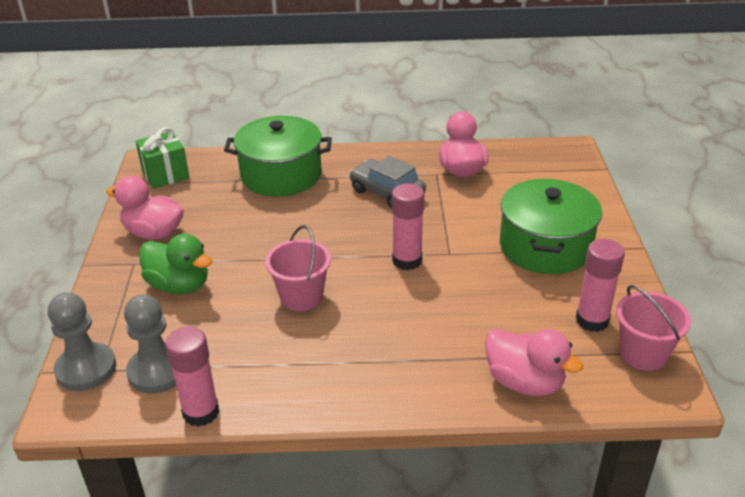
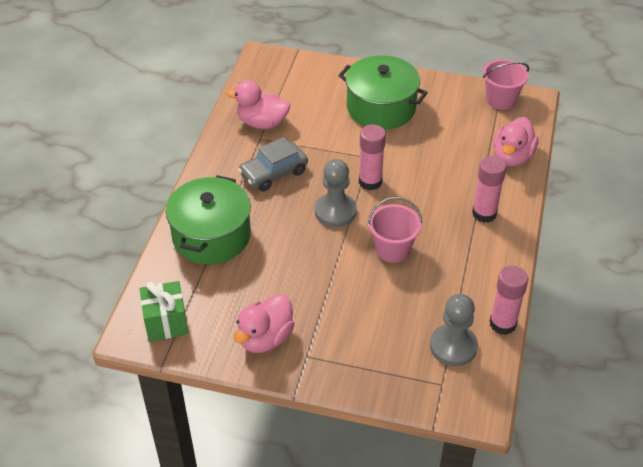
camera: 75 degrees left, 10 degrees up
(86, 369) = (438, 393): grey pawn -> grey pawn (335, 211)
(179, 285) = (351, 325): green duck -> none
(524, 382) = (512, 157): pink duck -> pink duck turned 150 degrees clockwise
(592, 320) = (465, 111): pink glue stick -> pink glue stick (484, 213)

